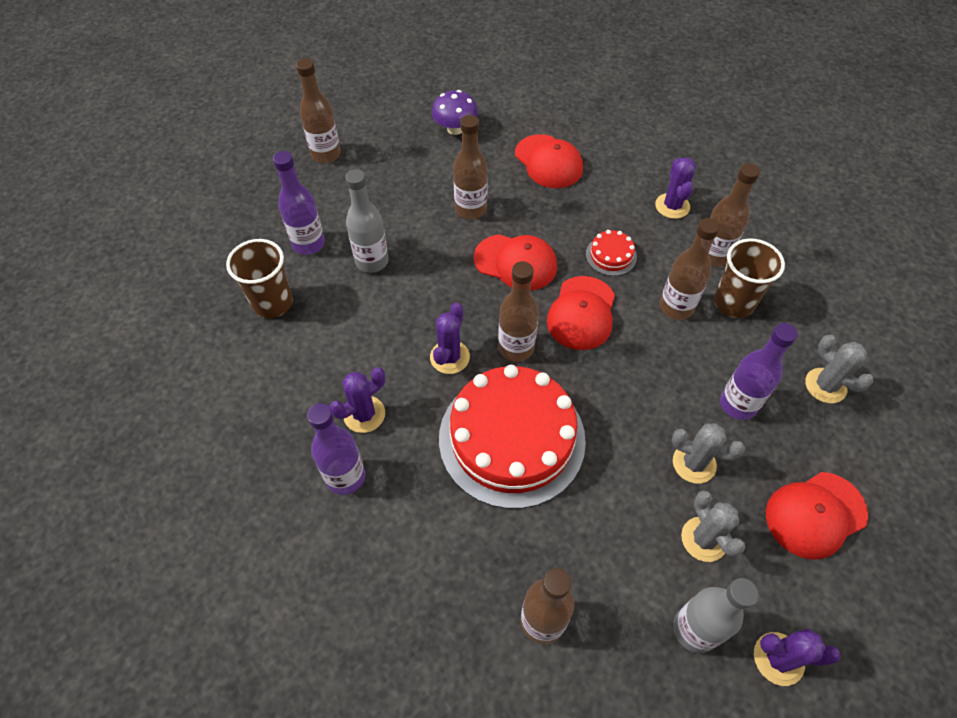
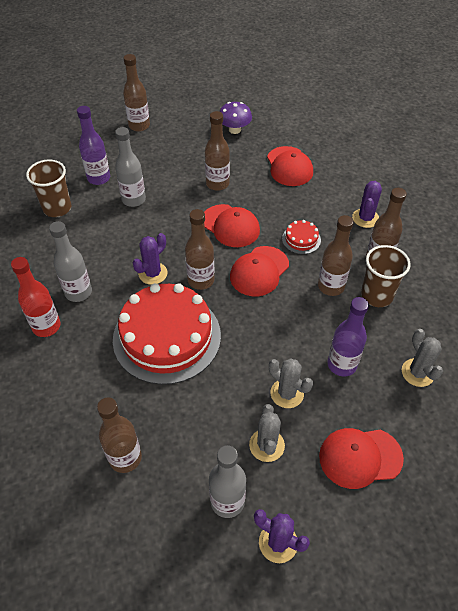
camera: 20 degrees right, 5 degrees down
(345, 477) = (46, 326): purple bottle -> red bottle
(364, 414) = (78, 292): purple cactus -> grey bottle

